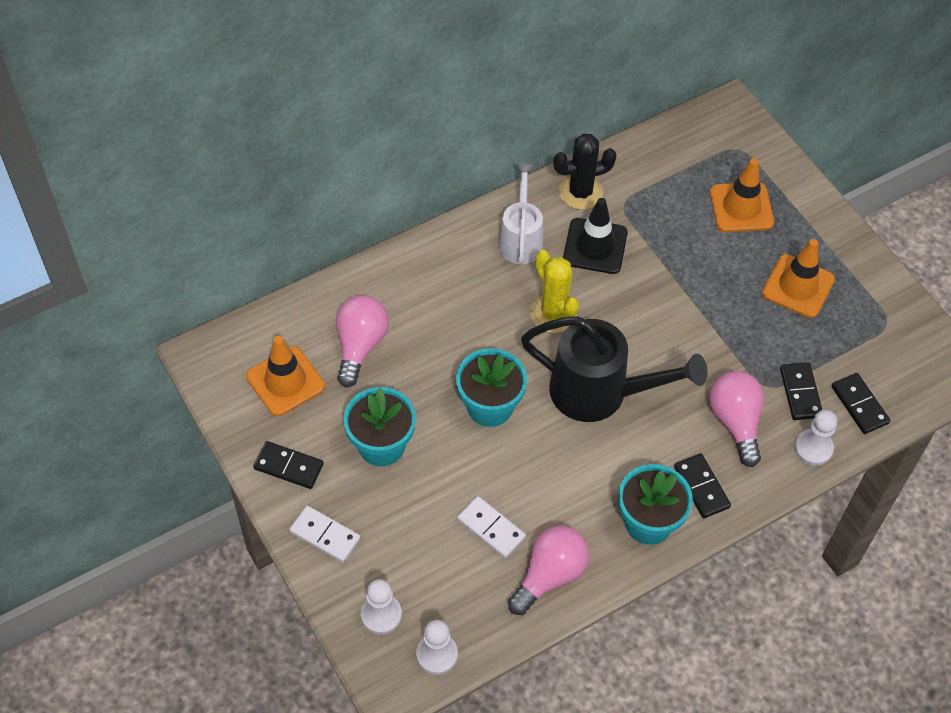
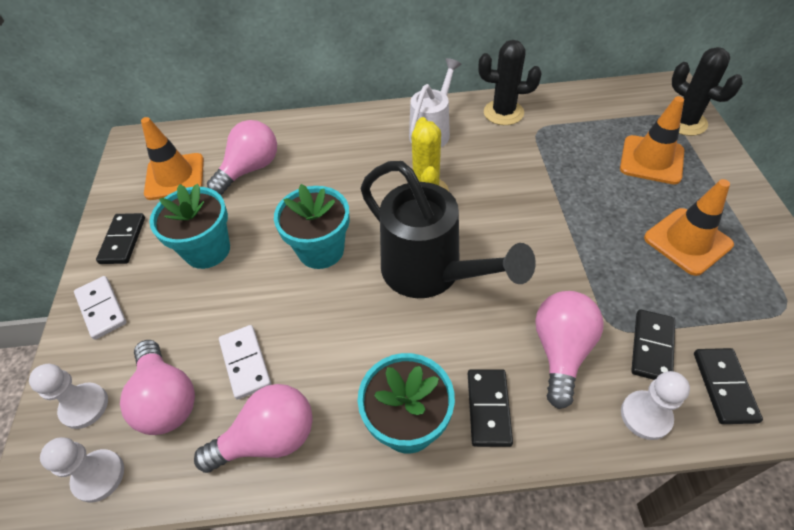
camera: 30 degrees right, 5 degrees down
(288, 466) = (123, 240): black domino -> black domino turned 45 degrees clockwise
(446, 581) = (167, 399): none -> pink light bulb
(595, 246) = (494, 153): black traffic cone -> none
(756, 151) = (685, 122): none -> black cactus

